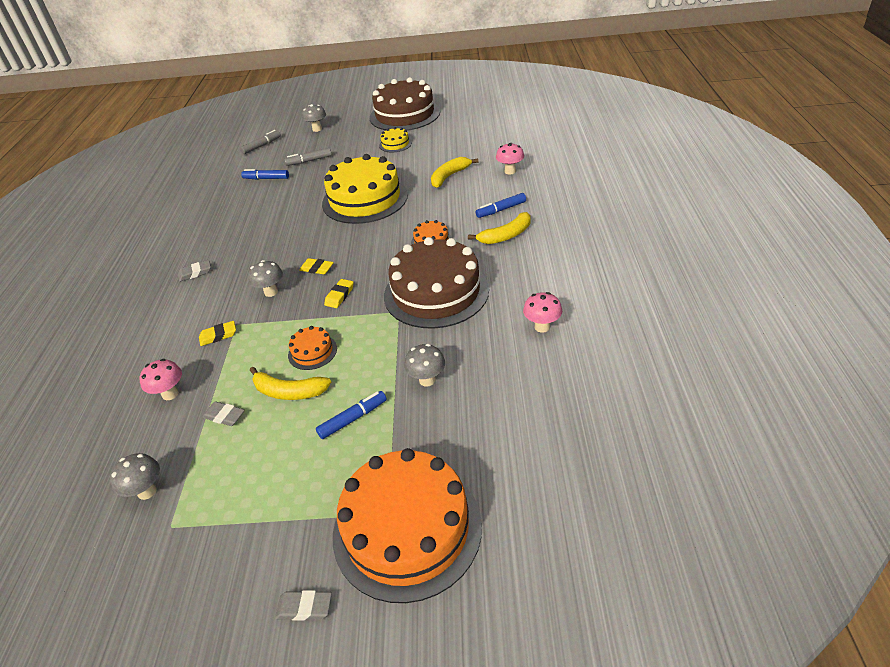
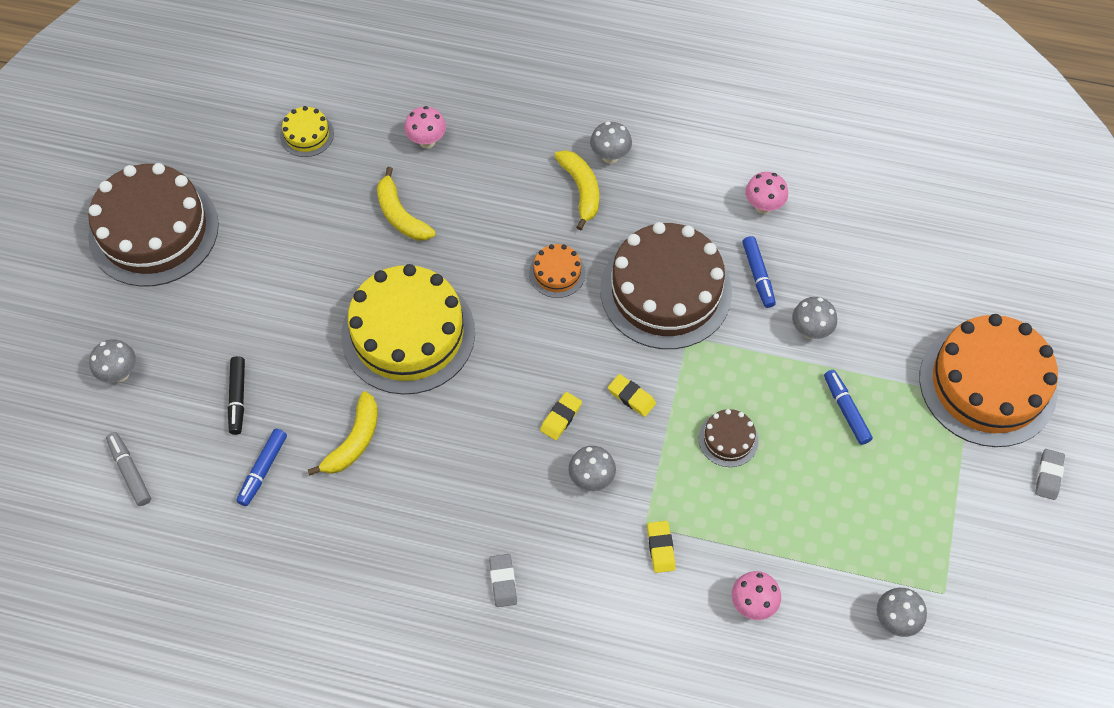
camera: 80 degrees left, 20 degrees up
(224, 416) = (806, 541): grey eraser -> none
(289, 392) = (787, 470): yellow banana -> yellow banana (354, 441)
(309, 161) = (238, 398): grey marker -> black marker
(312, 352) = (728, 439): orange cake -> brown cake
(395, 144) = (256, 264): yellow cake -> yellow cake (307, 134)
(501, 210) = (520, 179): blue marker -> blue marker (758, 275)
(543, 241) = (610, 156): none -> grey mushroom

